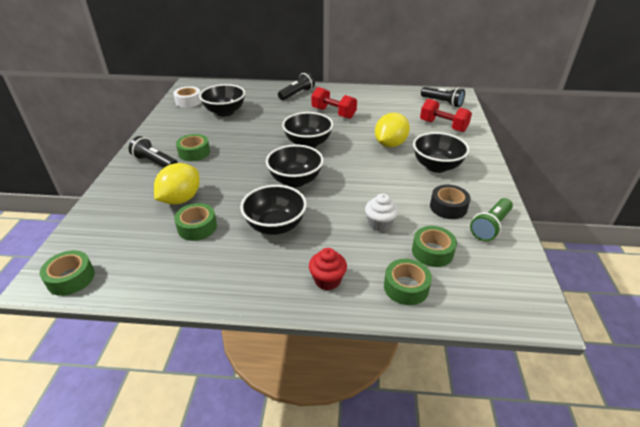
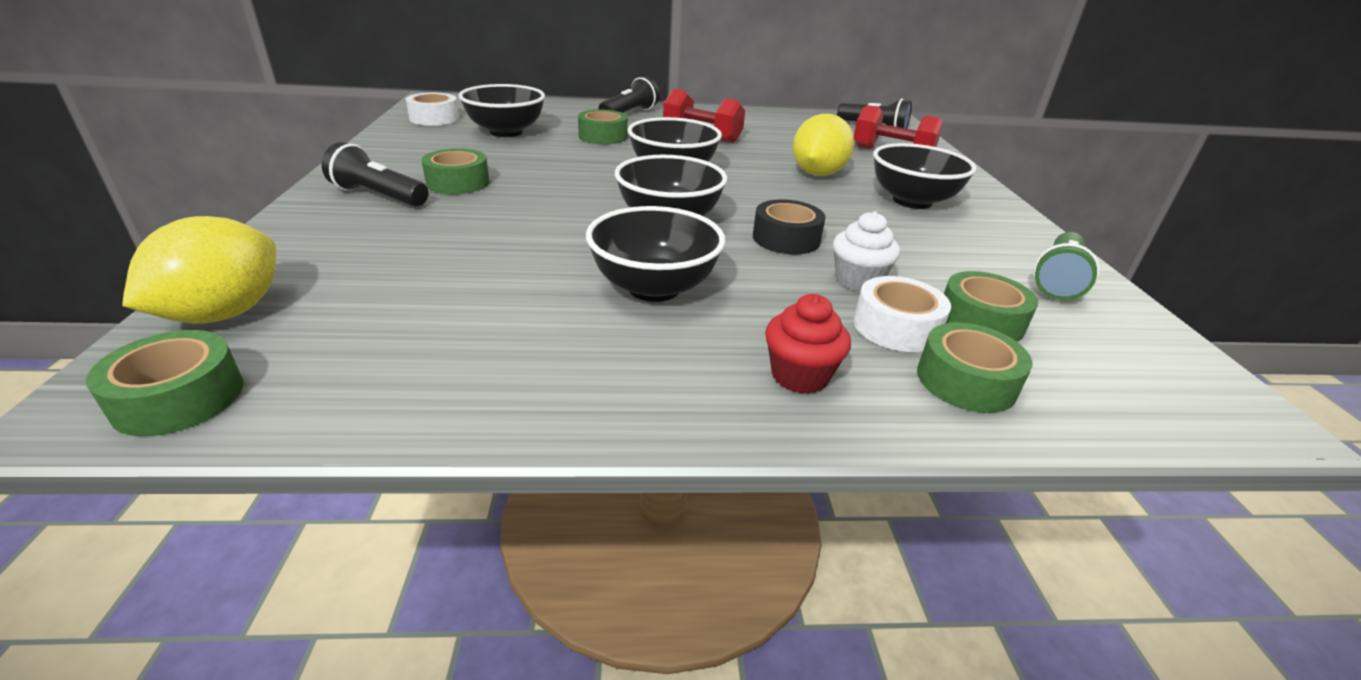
camera: 10 degrees left, 5 degrees down
(181, 199) = (442, 249): yellow lemon -> yellow lemon (224, 313)
(197, 227) = (486, 293): green tape -> green tape (603, 136)
(386, 254) = (896, 327): none -> white tape
(448, 207) = (966, 254): black tape -> black tape (786, 239)

